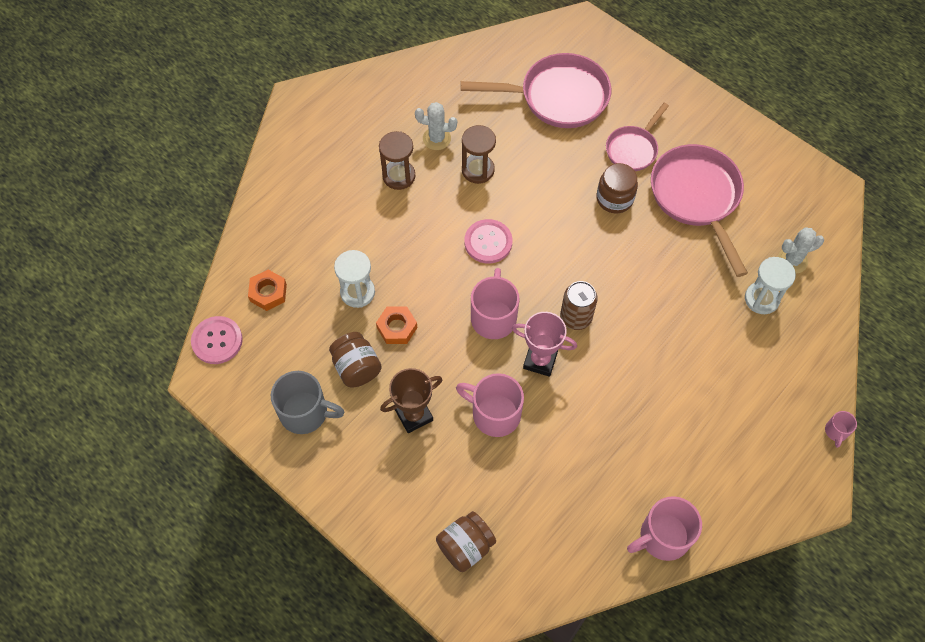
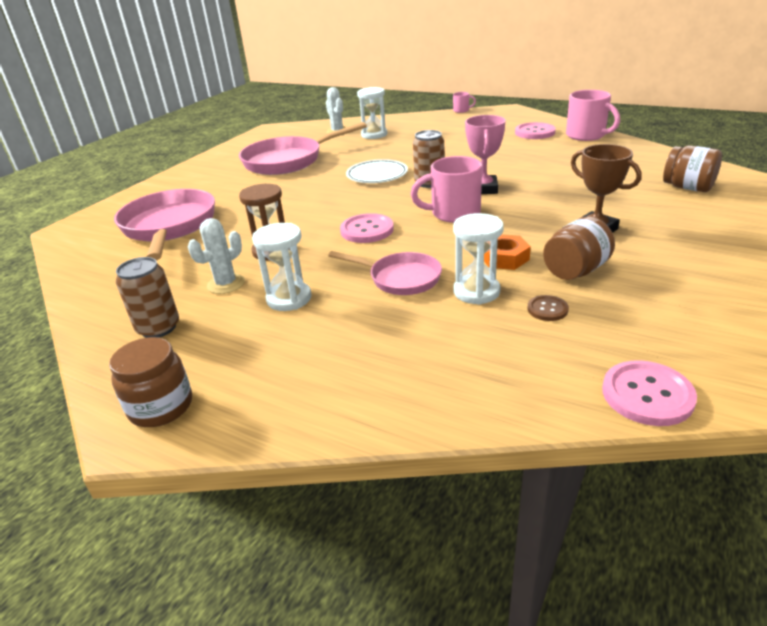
camera: 100 degrees left, 30 degrees down
(268, 293) = (527, 364): orange nut -> none
(305, 413) = (666, 291): grey mug -> none
(317, 327) = (547, 309): none -> brown button
(394, 102) = (158, 328): none -> brown can
(399, 176) = (289, 299): brown hourglass -> white hourglass
(436, 138) = (226, 284): white cactus -> white cactus turned 45 degrees clockwise
(494, 414) = (553, 197): pink mug -> none
(614, 198) = (296, 186): brown jar -> brown jar (161, 407)
(619, 275) = (377, 174): none -> white plate
(633, 149) = (238, 187): pink pan -> pink pan (400, 278)
(699, 483) = (534, 132): none -> pink button

